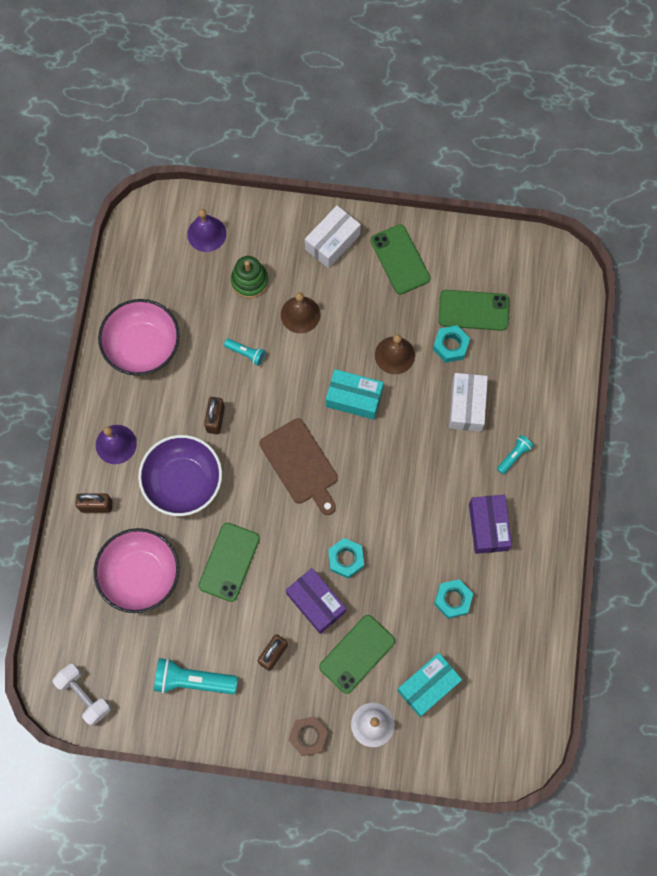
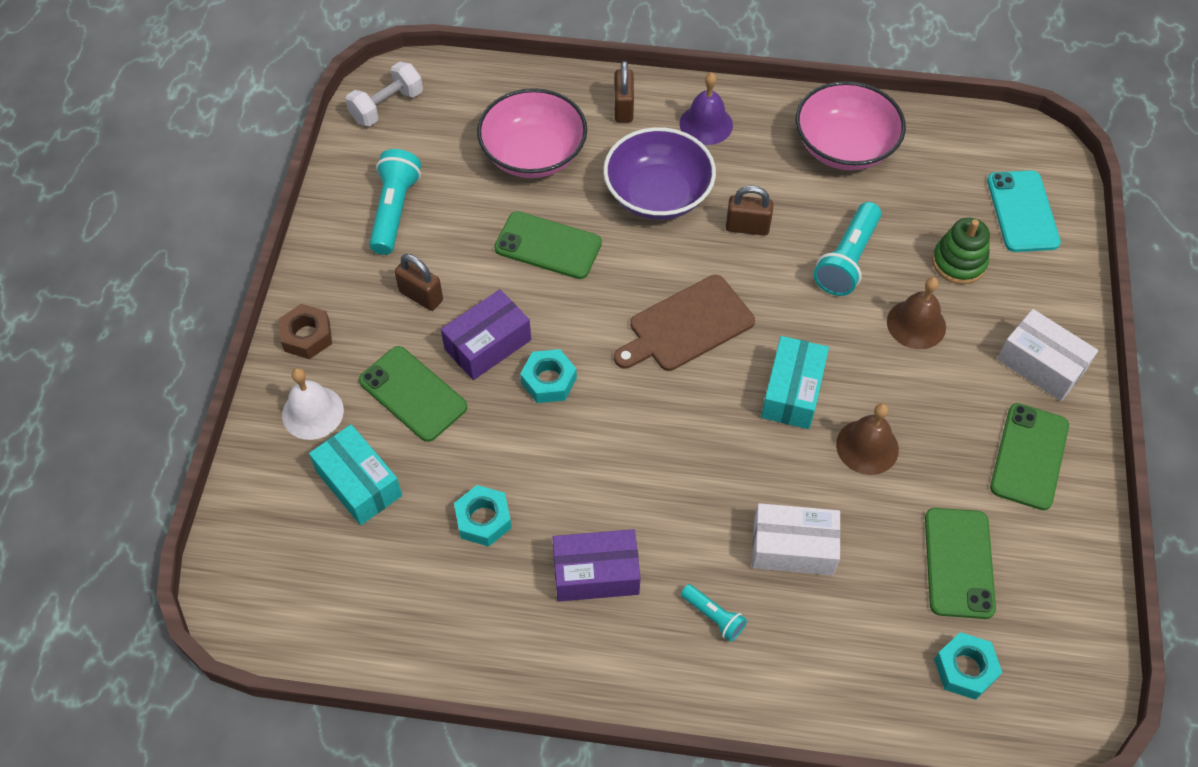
camera: 90 degrees right, 15 degrees down
(206, 234) = (1022, 211): purple bell -> turquoise phone
(246, 353) = (847, 260): turquoise flashlight -> turquoise flashlight, size x1.82
(400, 259) = (1029, 456): green phone -> green phone turned 45 degrees counterclockwise
(450, 346) = (892, 526): turquoise nut -> turquoise nut (965, 669)

